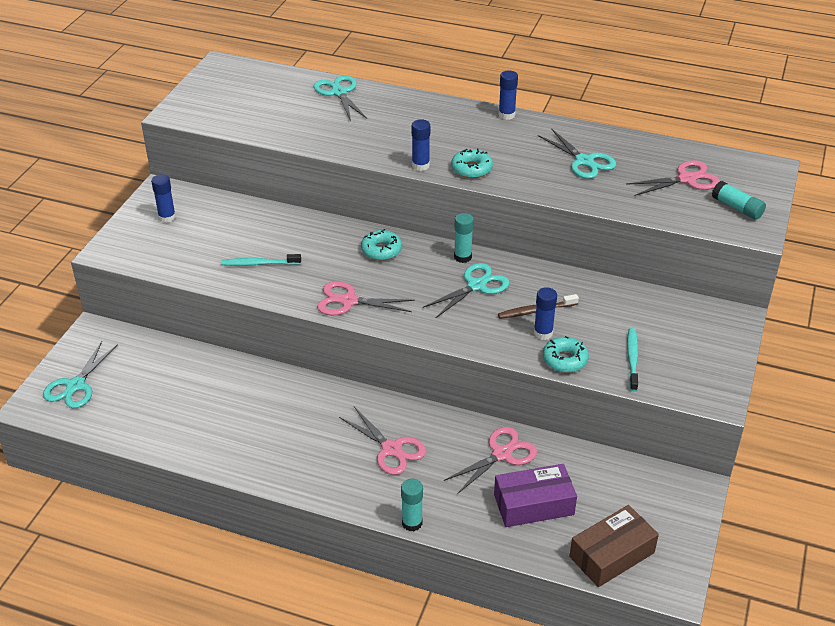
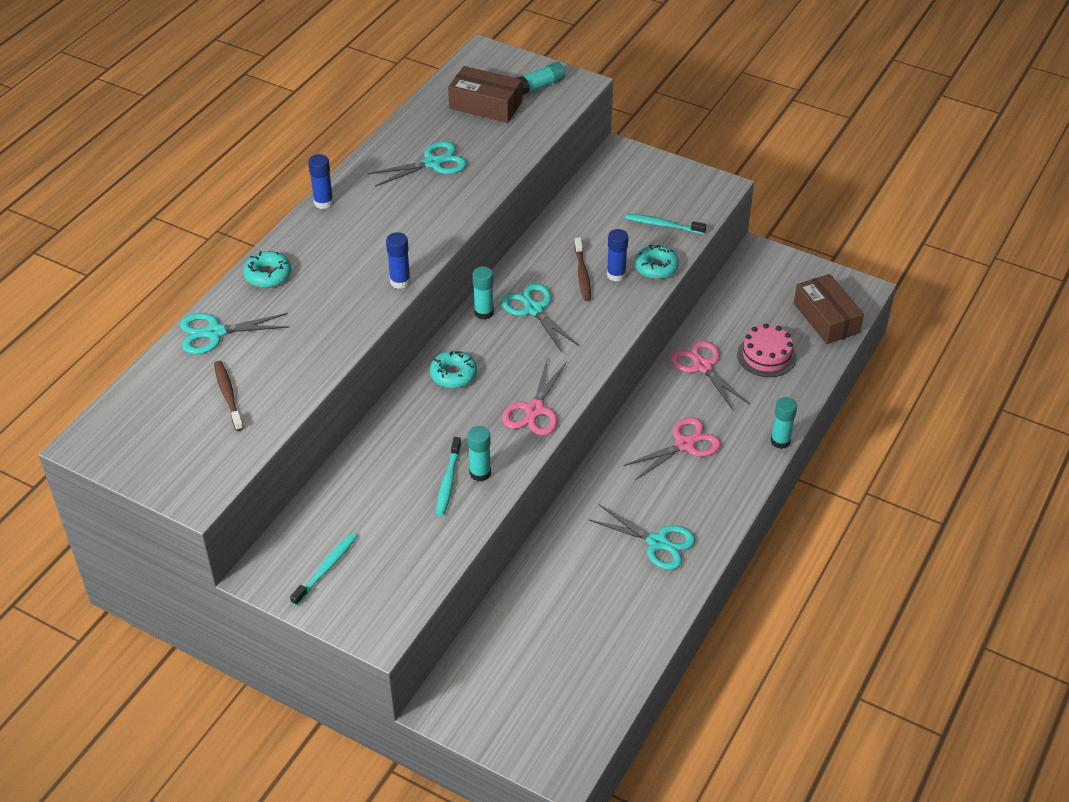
camera: 80 degrees left, 5 degrees up
(75, 386) = (537, 723): turquoise scissors -> turquoise scissors (657, 542)
(167, 217) = (326, 568): blue glue stick -> turquoise toothbrush
(271, 279) = (480, 473): none -> turquoise glue stick
(274, 109) = (228, 395): none -> brown toothbrush
(471, 169) = (420, 244): turquoise donut -> turquoise donut (268, 275)
(533, 504) = (766, 356): purple box -> pink cake
(686, 179) = (485, 105): pink scissors -> brown box

